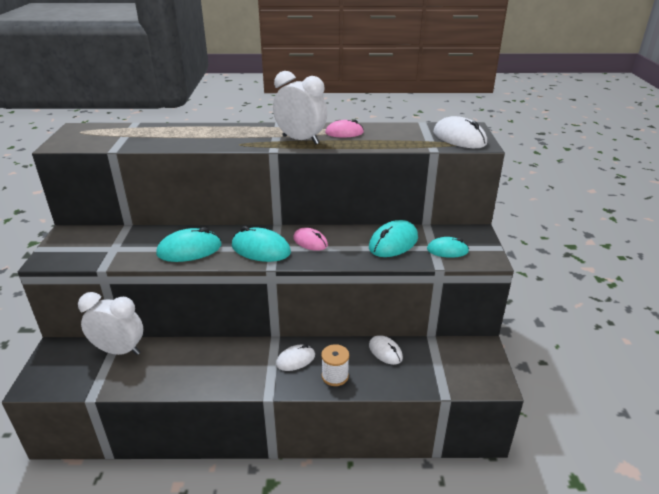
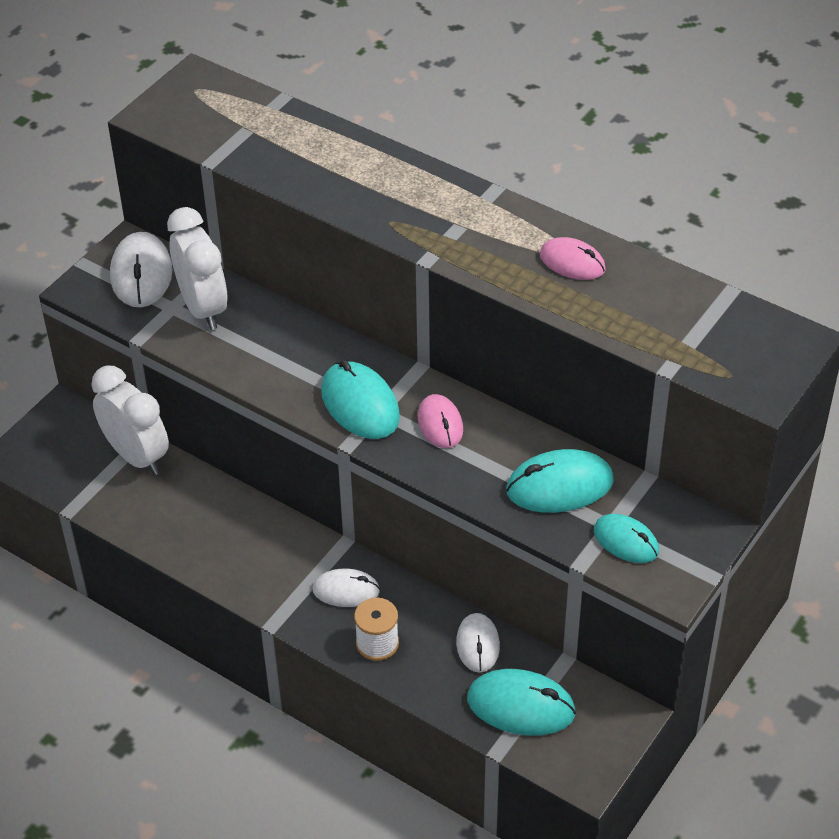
camera: 35 degrees right, 15 degrees up
(189, 250) = (265, 358): turquoise mouse -> turquoise mouse (521, 706)
(300, 140) = (487, 253): white clock -> white clock (203, 308)
(459, 138) = (743, 360): white mouse -> white mouse (141, 274)

